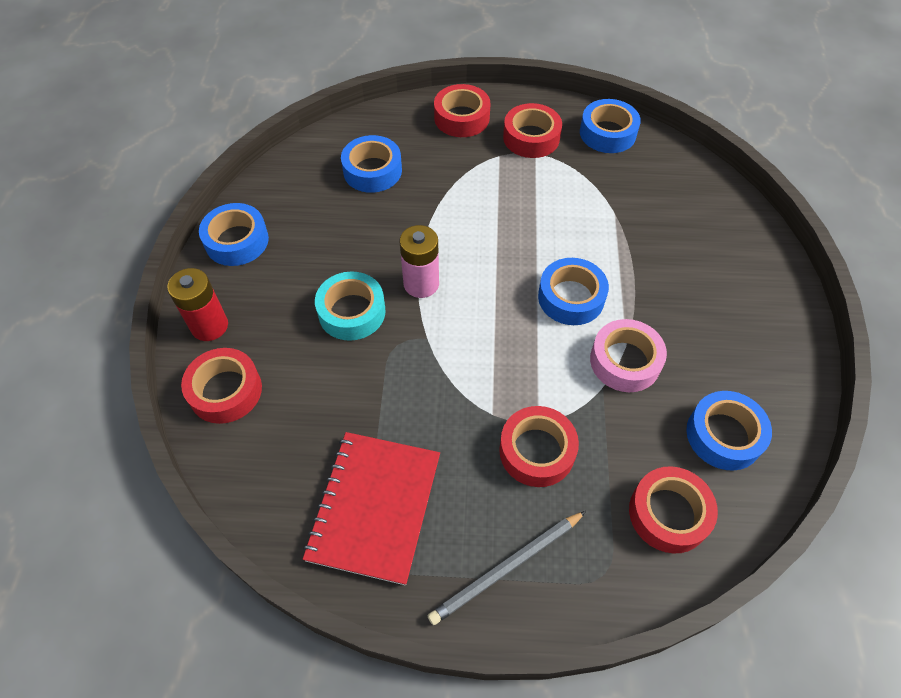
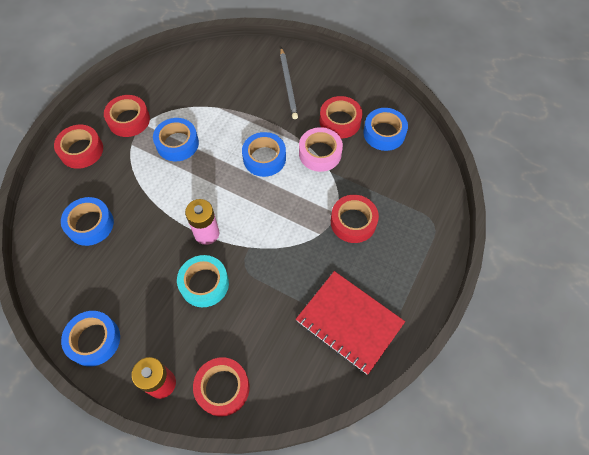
camera: 65 degrees left, 5 degrees up
(506, 568) = (413, 267): grey pencil -> grey pencil (288, 85)
(607, 133) = (155, 79): blue tape -> blue tape (177, 143)
(668, 513) = (414, 179): red tape -> red tape (340, 121)

